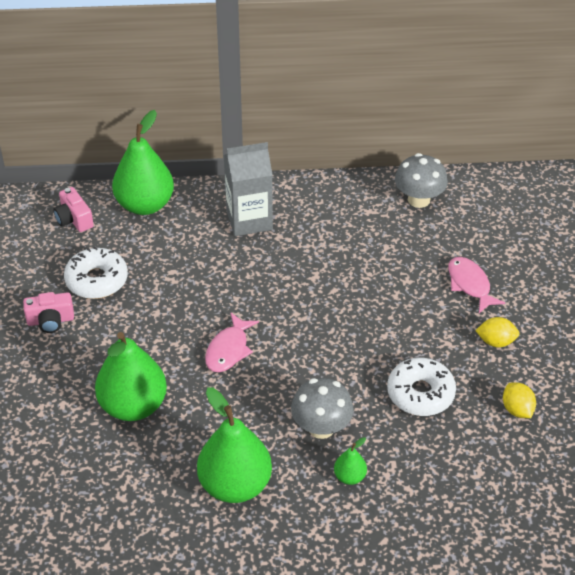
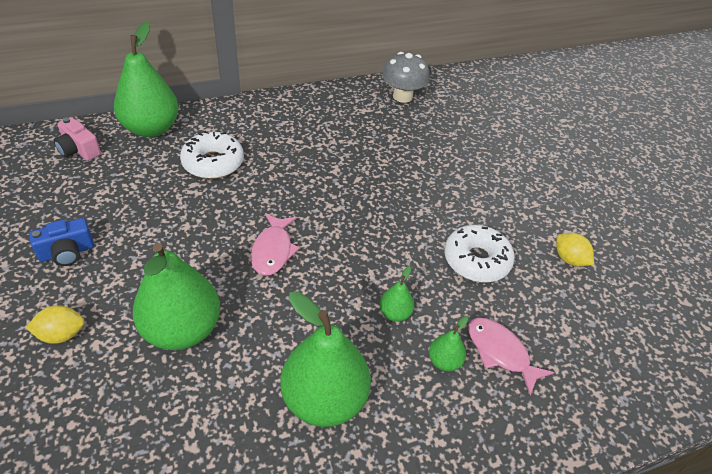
camera: 20 degrees left, 0 degrees up
(50, 321) = (67, 252): pink camera -> blue camera
(97, 280) = (114, 204): white donut -> white donut (213, 163)
(249, 220) = (257, 129): grey carton -> none
(321, 427) = (395, 313): grey mushroom -> green pear
(470, 284) = (475, 157): pink fish -> pink fish (500, 352)
(496, 341) = (520, 201): yellow lemon -> yellow lemon (62, 334)

